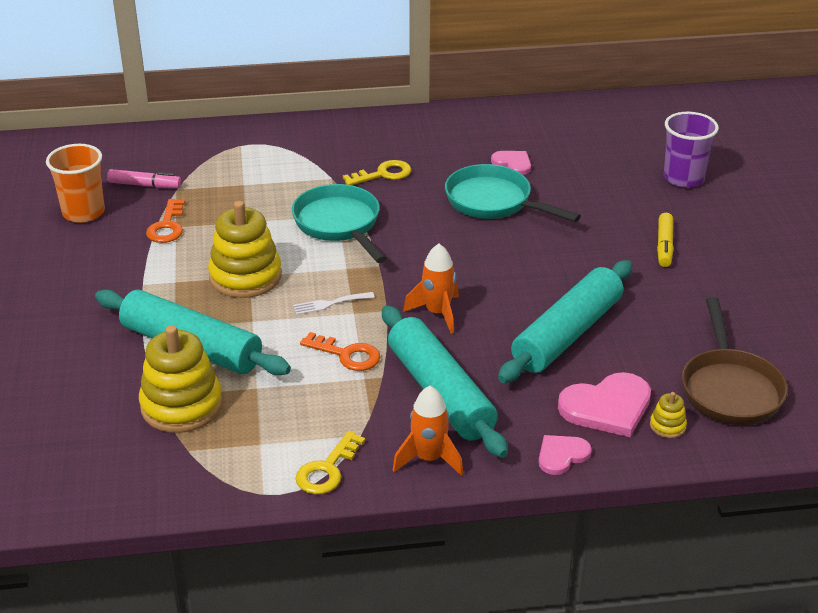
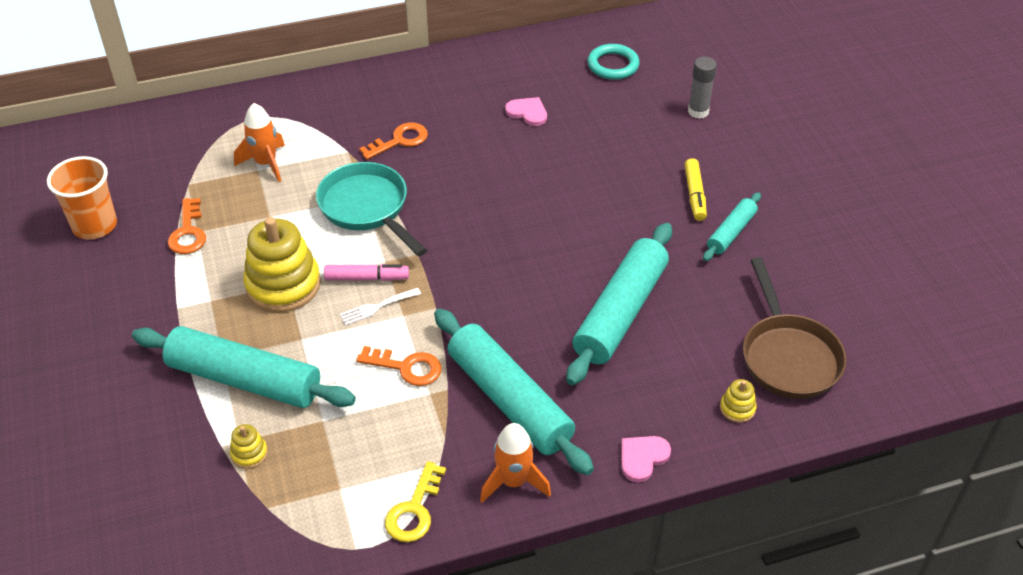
camera: 10 degrees left, 10 degrees up
(145, 185) = (153, 183): pink marker -> pink marker (366, 278)
(181, 405) = (249, 453): yellow stacking toy -> yellow stacking toy, size x0.44
(383, 174) = (400, 140): yellow key -> orange key
(437, 313) = (488, 304): orange rocket -> orange rocket (266, 163)
(494, 202) = (518, 162): turquoise pan -> none
(606, 133) = (613, 65): none -> turquoise ring
(607, 407) = (675, 394): pink heart -> none
(683, 178) = (698, 111): purple cup -> grey glue stick
(694, 280) = (731, 232): none -> turquoise rolling pin

